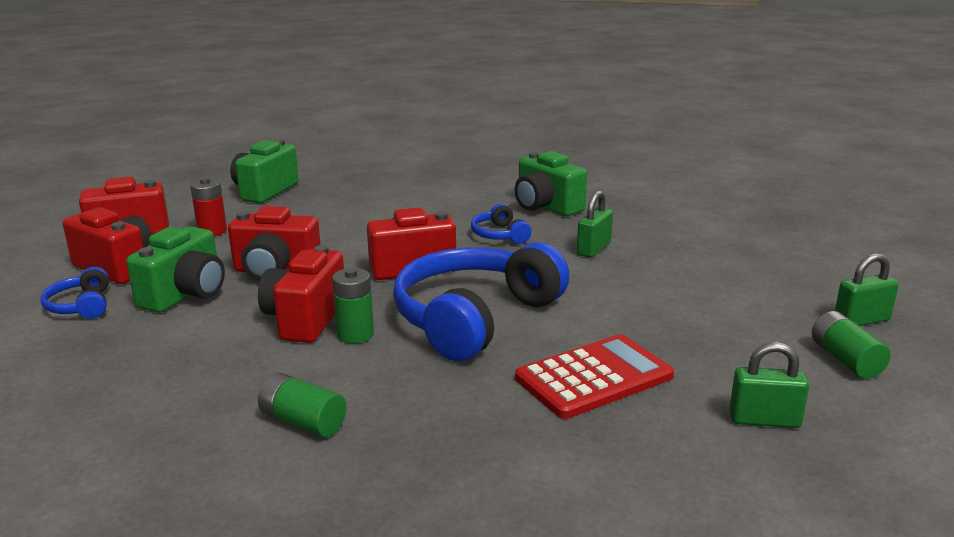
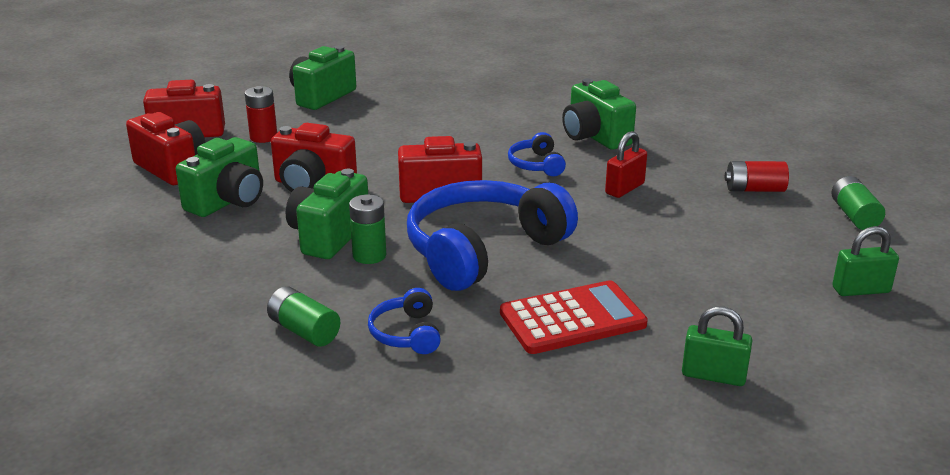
camera: 10 degrees right, 5 degrees up
(81, 306) = (136, 204): blue headphones -> blue headphones (407, 333)
(305, 319) = (328, 236): red camera -> green camera
(593, 249) = (624, 188): green padlock -> red padlock
(715, 240) = (754, 189): none -> red battery
(845, 360) = (822, 328): green battery -> green battery (854, 216)

